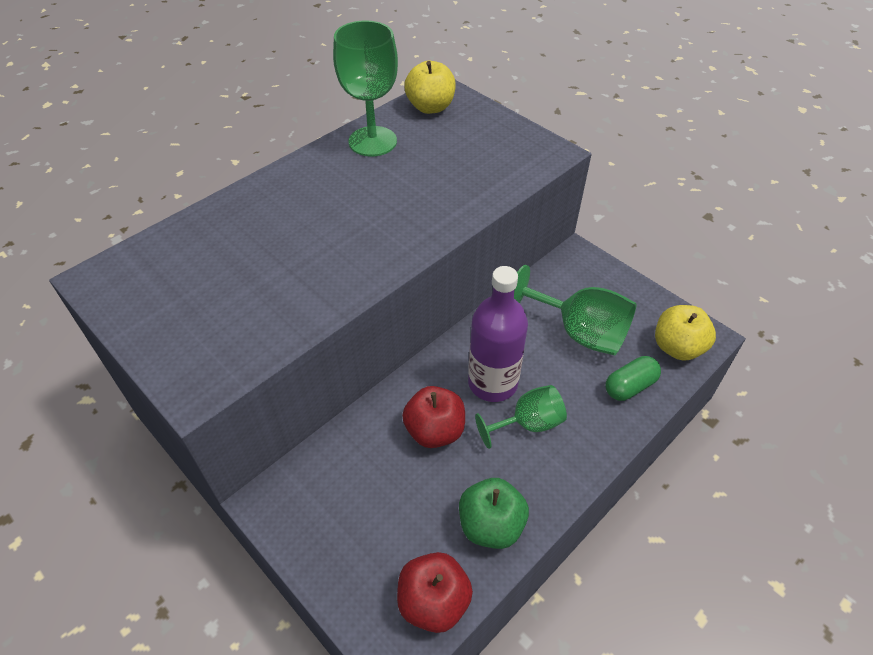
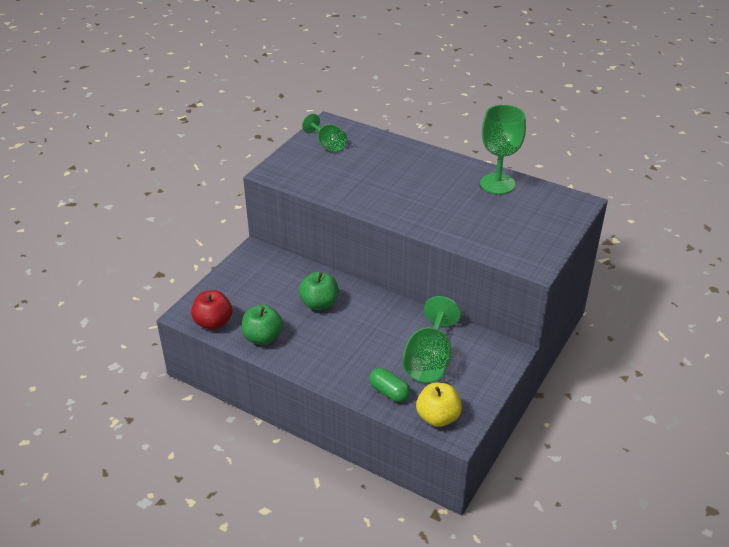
camera: 75 degrees right, 10 degrees down
(430, 107) = (555, 201): yellow apple -> none
(434, 431) = (319, 304): red apple -> green apple
(492, 383) = (365, 323): purple bottle -> none
(528, 424) = (339, 344): green goblet -> green goblet (328, 145)

